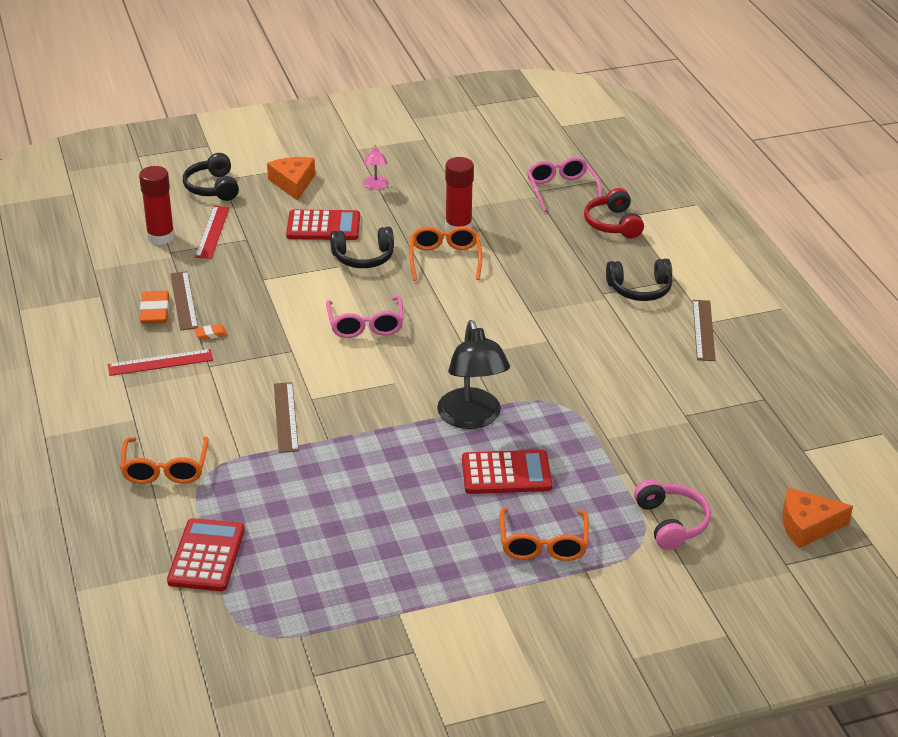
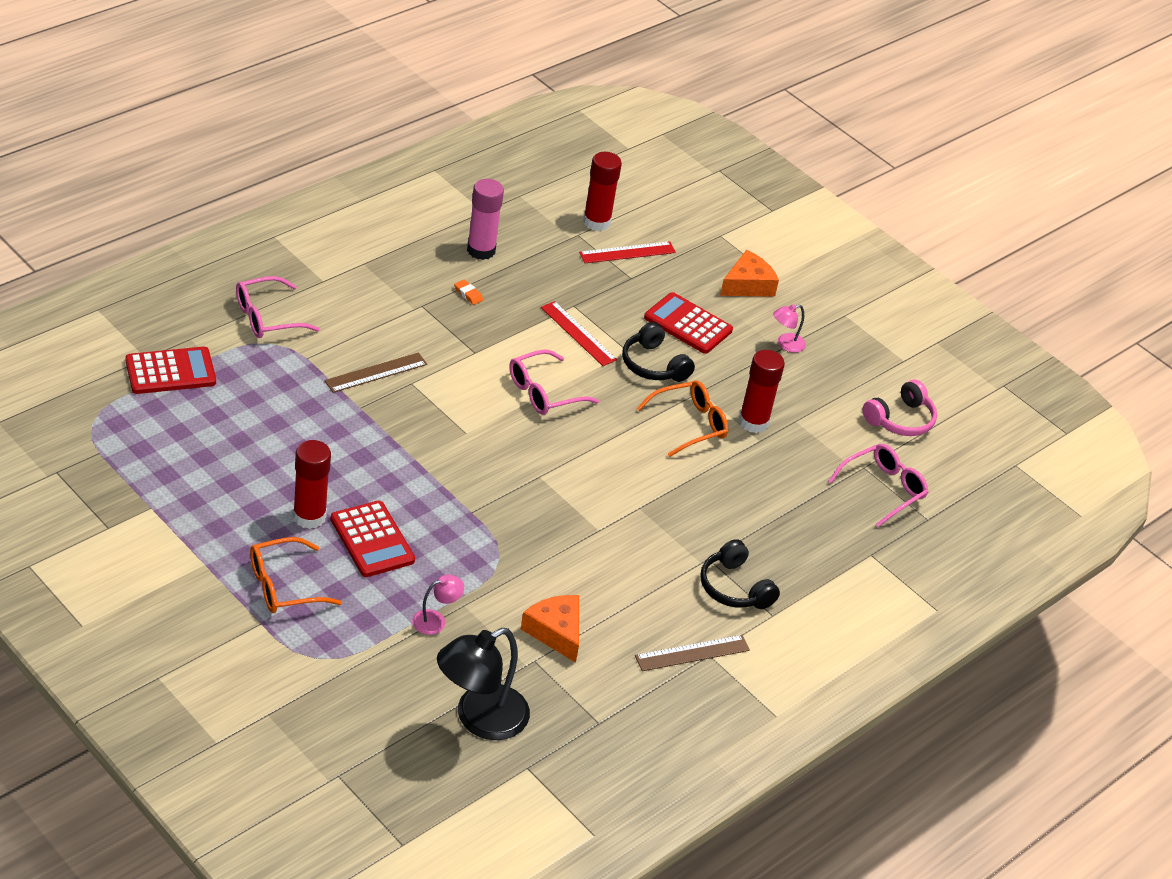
camera: 60 degrees right, 5 degrees up
(155, 311) = (481, 250): orange eraser -> pink glue stick
(160, 362) = (409, 274): red ruler -> red ruler (578, 333)
(165, 469) = (267, 317): orange glasses -> pink glasses
(183, 300) = (508, 263): brown ruler -> none
(213, 187) = (701, 233): black headphones -> none
(323, 226) = (688, 324): red calculator -> red calculator turned 150 degrees clockwise
(459, 506) = (309, 516): none -> red glue stick
(472, 418) = (441, 499): black lamp -> black lamp (479, 719)
(613, 224) = (845, 544): red headphones -> none
(620, 459) = (435, 620): none -> pink lamp
(671, 523) = (358, 675): pink headphones -> pink headphones (900, 419)
(807, 526) = (405, 786): orange cheese -> orange cheese (555, 632)

